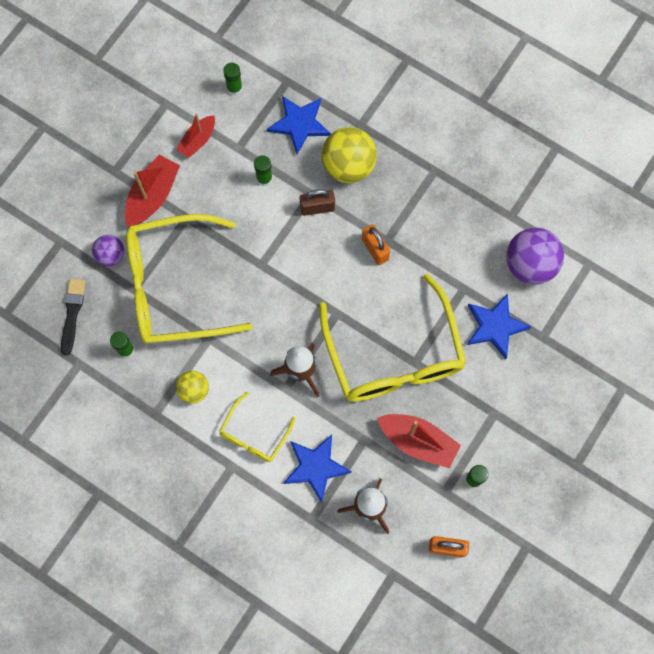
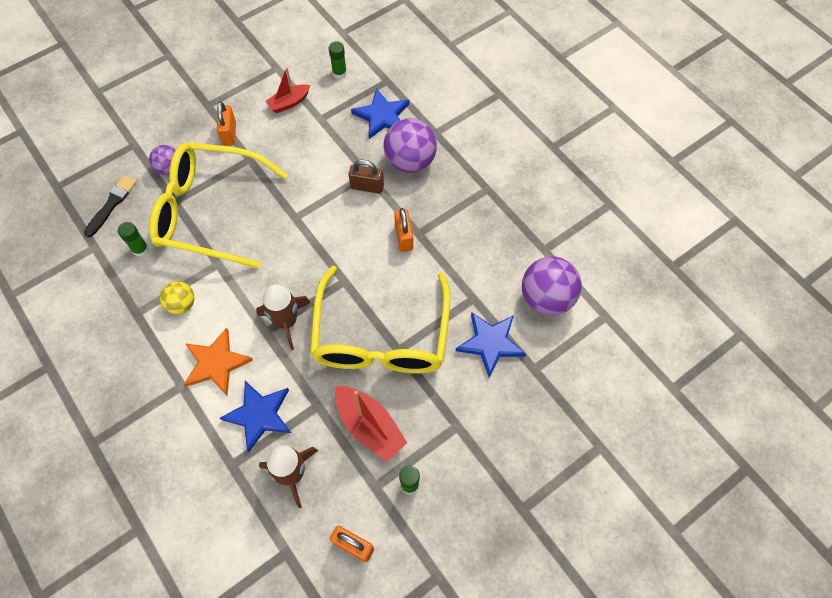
camera: 20 degrees right, 10 degrees down
(153, 196) = (229, 133): red boat -> orange padlock
(254, 434) = (216, 363): yellow glasses -> orange star
(264, 178) = (331, 149): green glue stick -> none
(348, 166) = (410, 161): yellow ball -> purple ball

